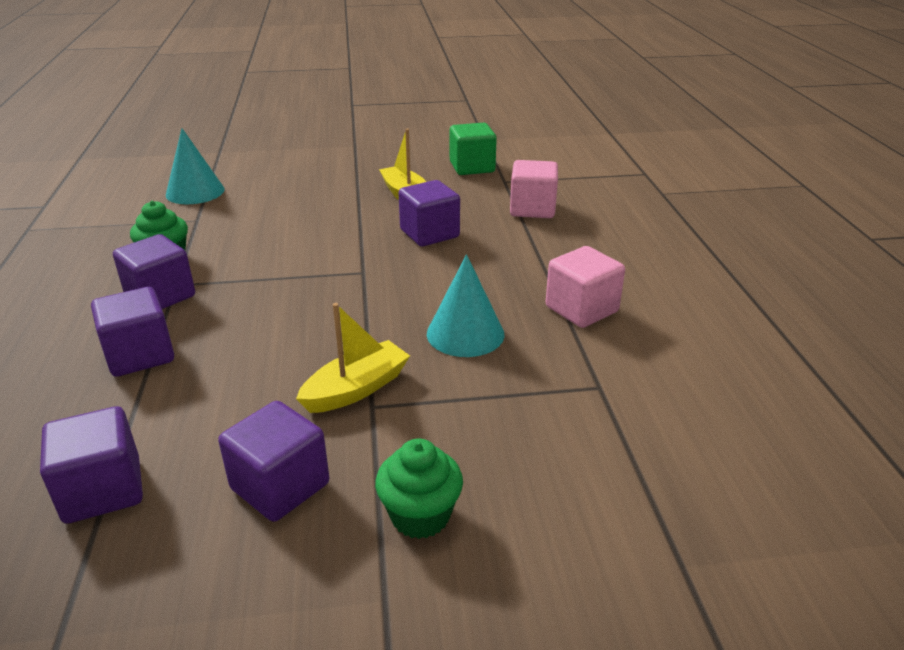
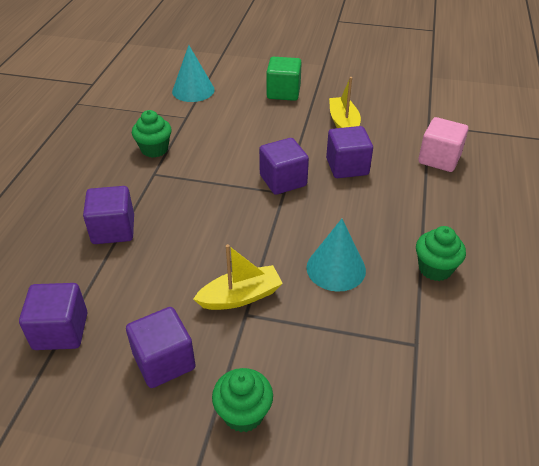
camera: 20 degrees right, 10 degrees up
(160, 296) = (141, 182): purple cube -> purple cube (283, 180)
(472, 167) = (408, 105): green cube -> green cube (283, 92)
(581, 309) = (435, 269): pink cube -> green cupcake

